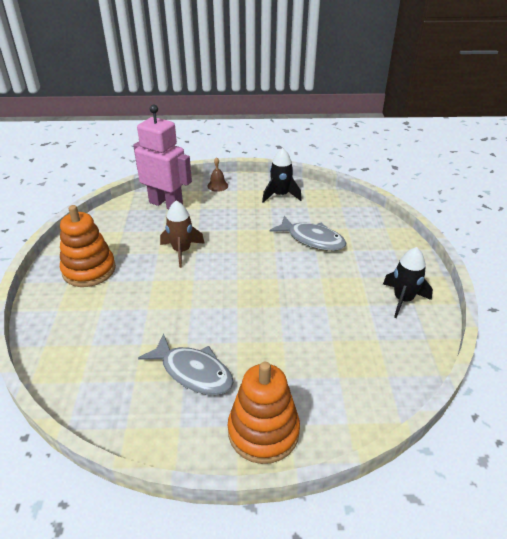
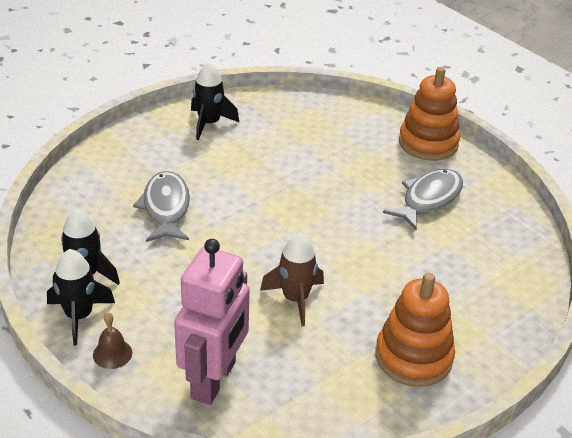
camera: 130 degrees left, 0 degrees up
(166, 204) = (214, 380): pink robot -> pink robot turned 150 degrees counterclockwise
(193, 372) = (428, 199): grey fish -> grey fish turned 45 degrees clockwise
(252, 185) = (79, 316): none -> black rocket

